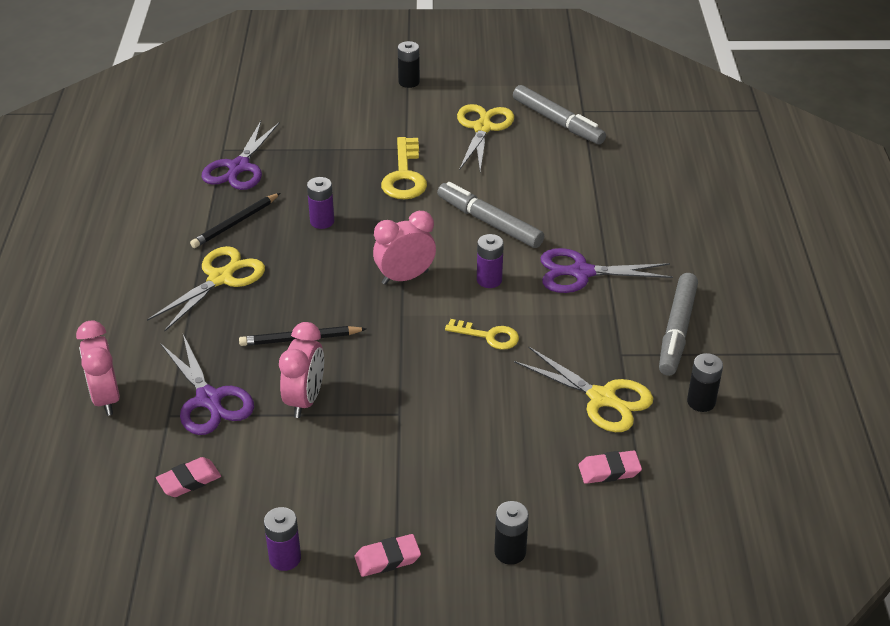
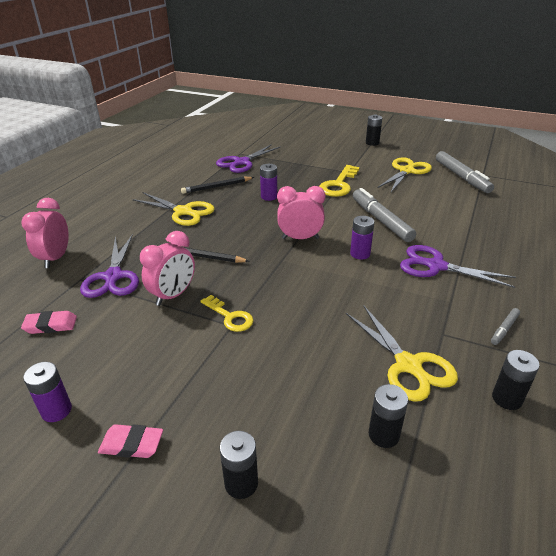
camera: 25 degrees right, 5 degrees down
(220, 278) = (183, 212): yellow scissors -> yellow scissors turned 60 degrees clockwise
(488, 336) = (337, 290): yellow key -> yellow key (230, 317)
(609, 470) = (383, 435): pink eraser -> black battery
(677, 331) = (504, 329): grey marker -> grey marker, size x0.46

